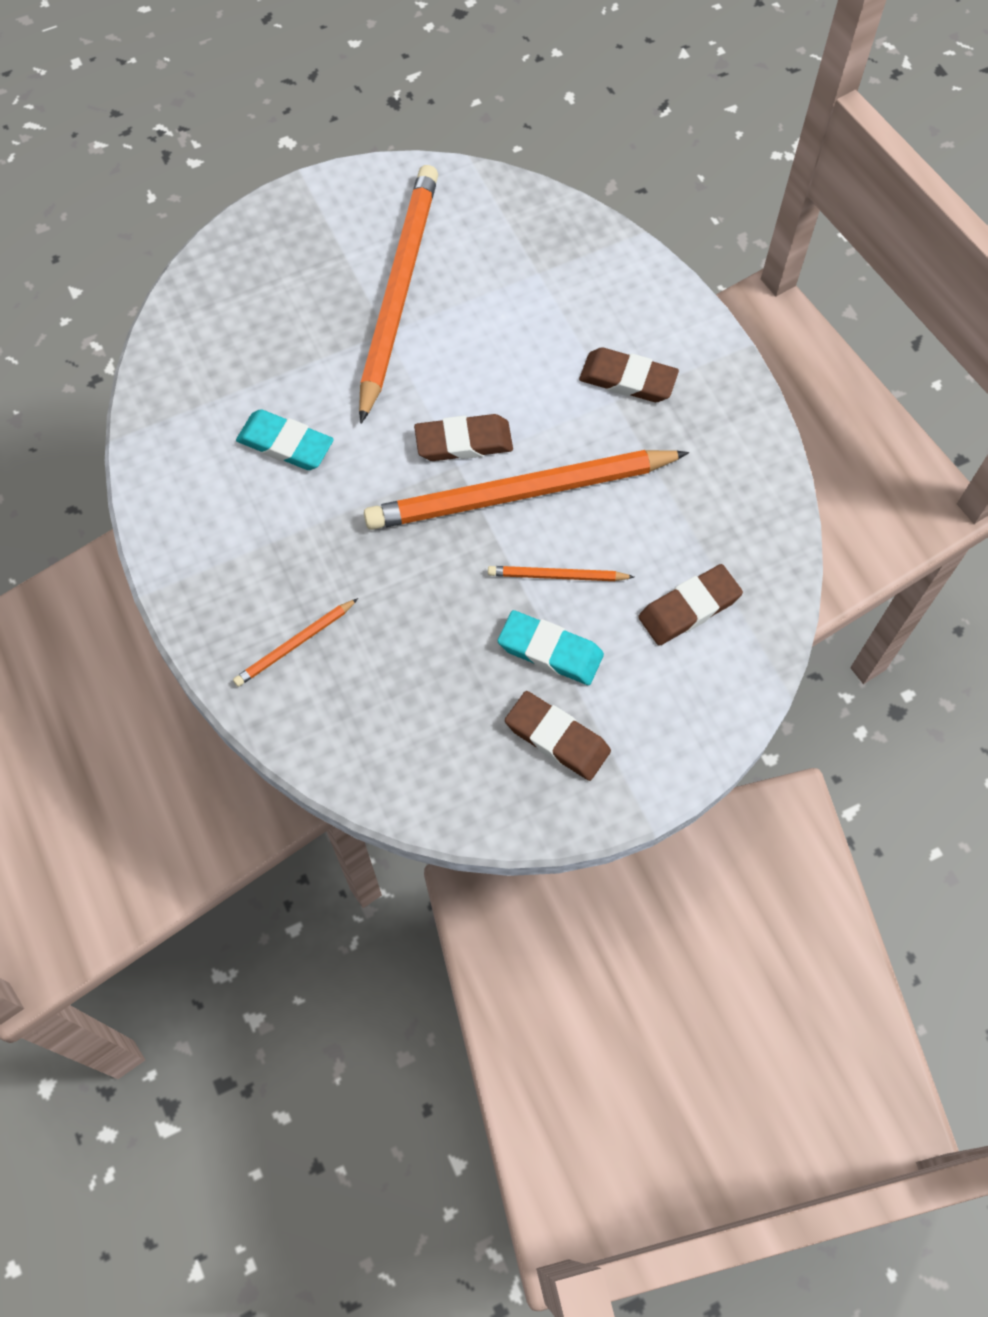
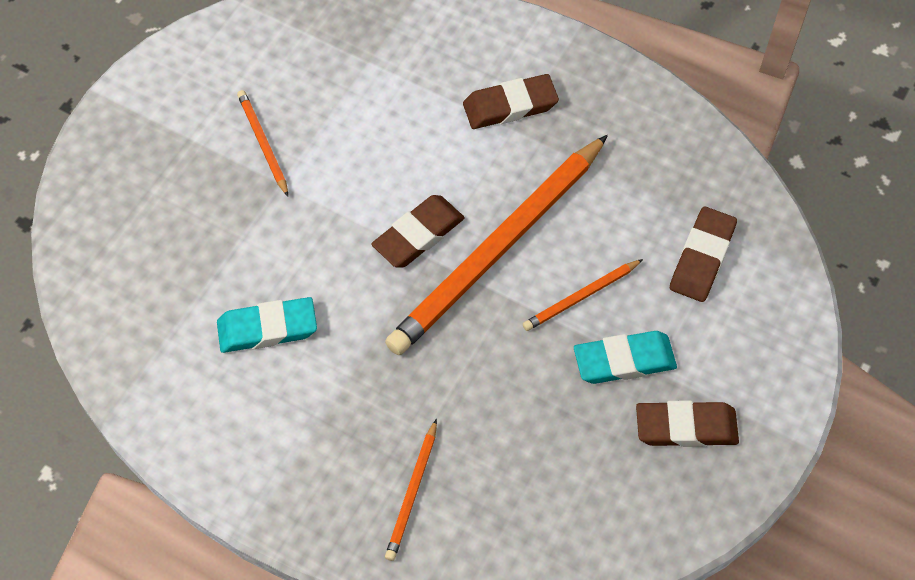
camera: 35 degrees left, 5 degrees down
(398, 292) = (263, 143): orange pencil -> orange pencil, size x0.43

